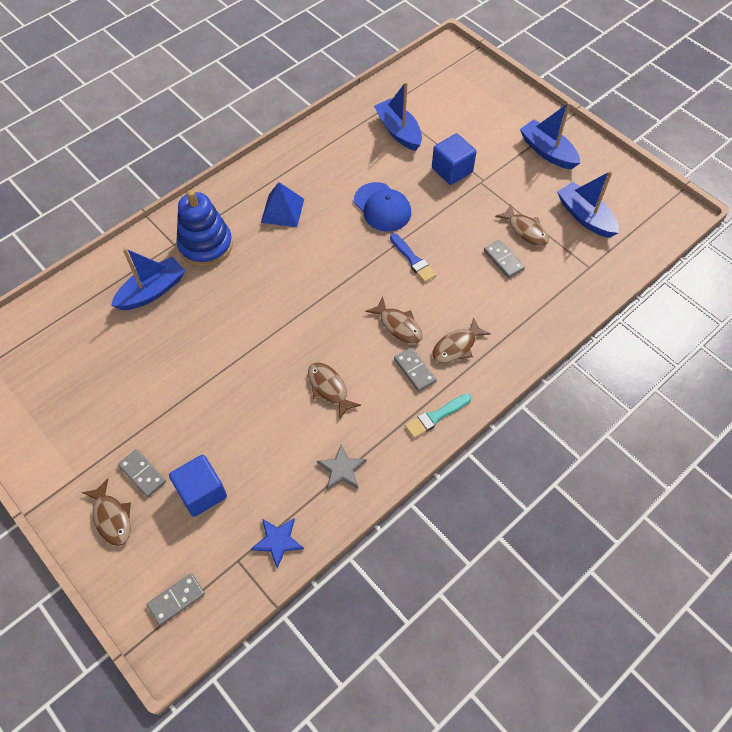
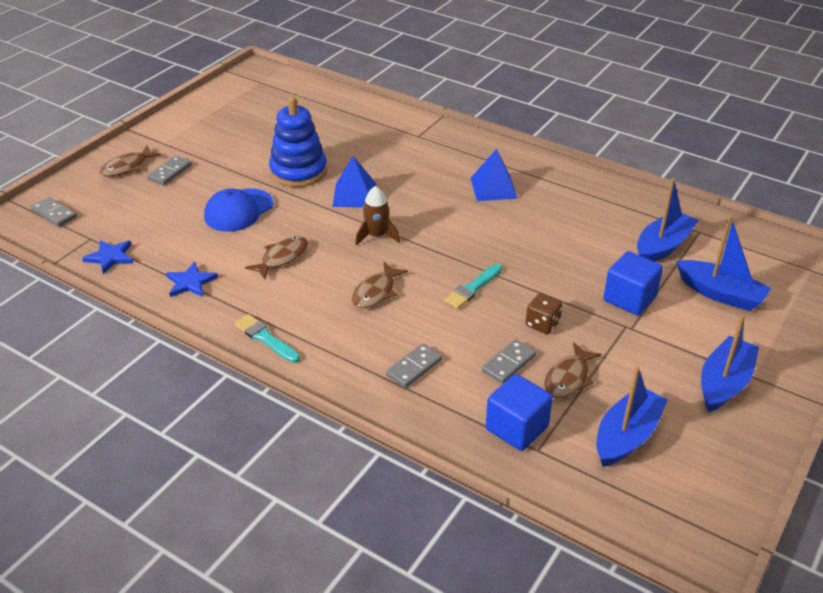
camera: 75 degrees right, 20 degrees down
(152, 291) = (359, 136): blue boat -> blue boat (720, 294)
(202, 492) = (155, 206): blue cube -> blue cube (516, 428)
(205, 245) = (425, 153): blue stacking toy -> blue stacking toy (298, 171)
(252, 314) = (354, 195): none -> blue pyramid
(322, 310) = (377, 236): none -> brown rocket
(342, 469) = (190, 282): grey star -> blue star
(382, 207) = (537, 253): blue cap -> blue cap (238, 210)
(413, 260) = (472, 288): blue brush -> turquoise brush
(414, 370) = (321, 313): grey domino -> grey domino (414, 367)
(456, 346) = (363, 341): brown fish -> none
(466, 228) = (542, 324): none -> brown dice

